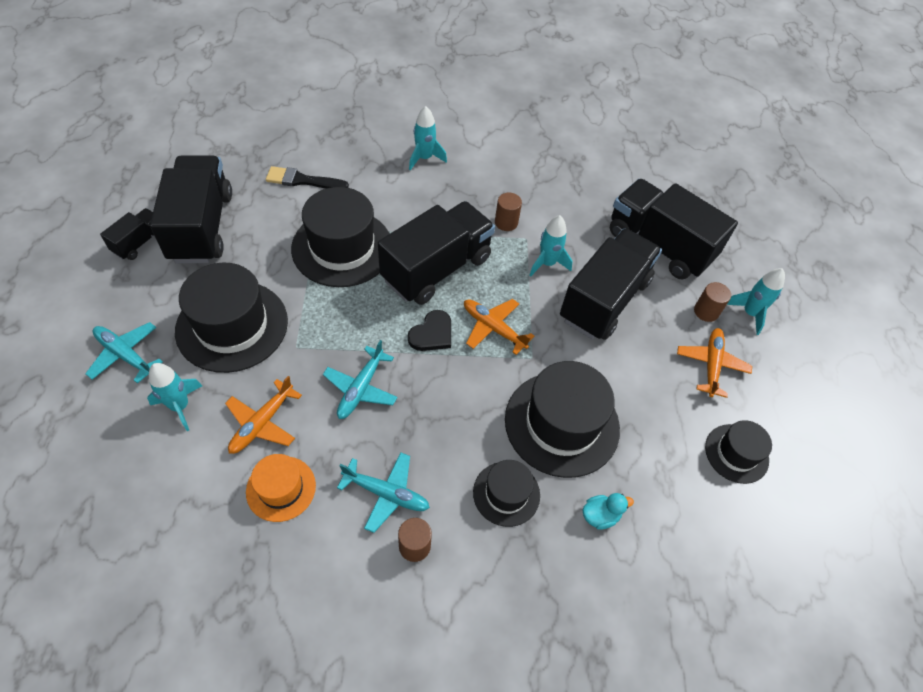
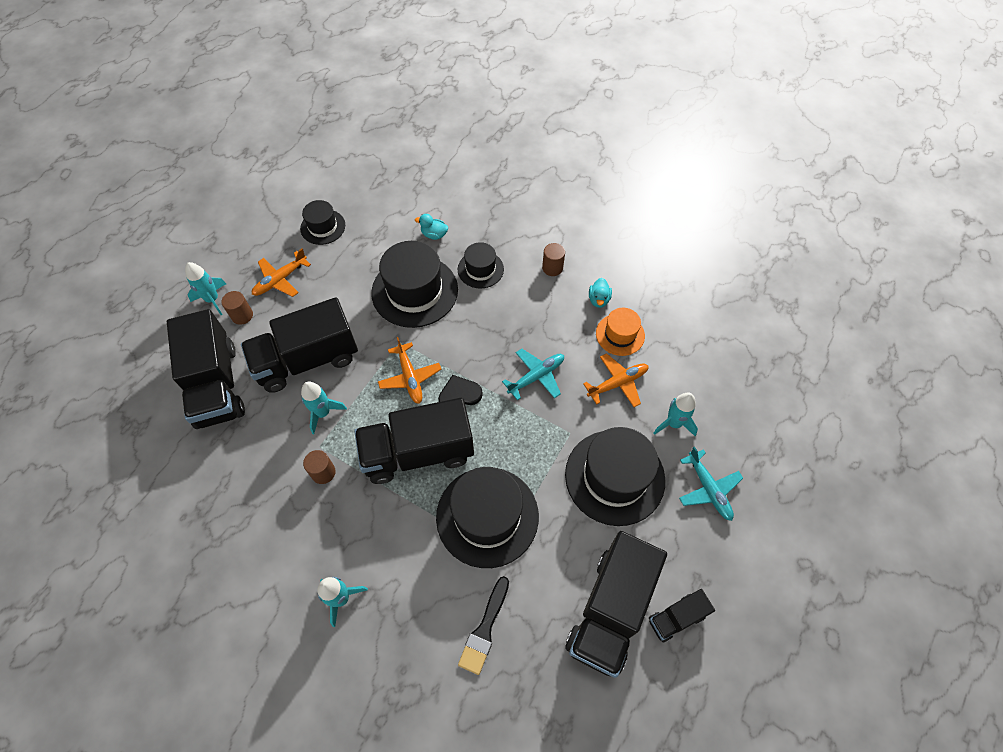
camera: 145 degrees left, 5 degrees up
(303, 180) = (485, 629): black brush -> black brush turned 75 degrees clockwise
(329, 527) = (598, 299): none -> turquoise duck
(386, 493) = (554, 302): turquoise plane -> none

